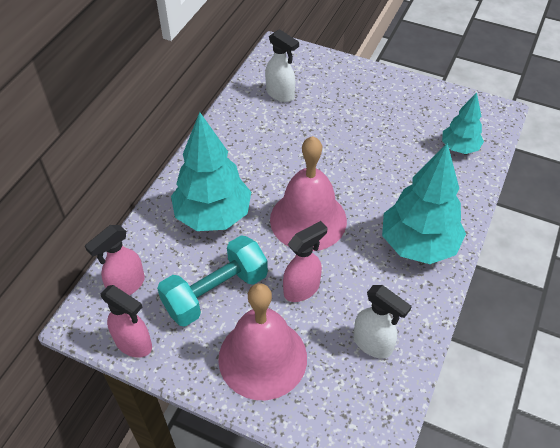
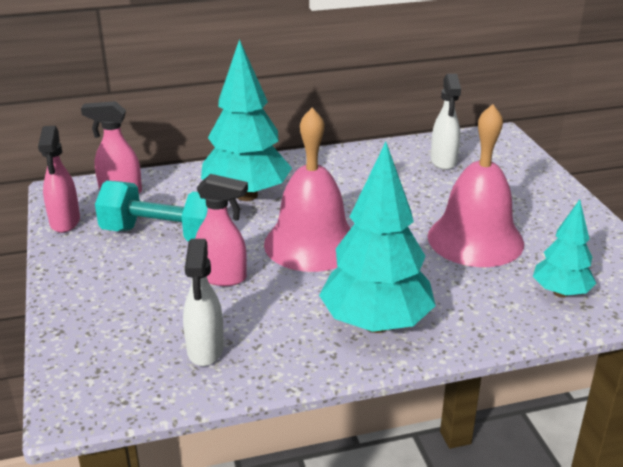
camera: 50 degrees right, 20 degrees down
(262, 358) = (117, 291): pink bell -> pink bell (475, 239)

